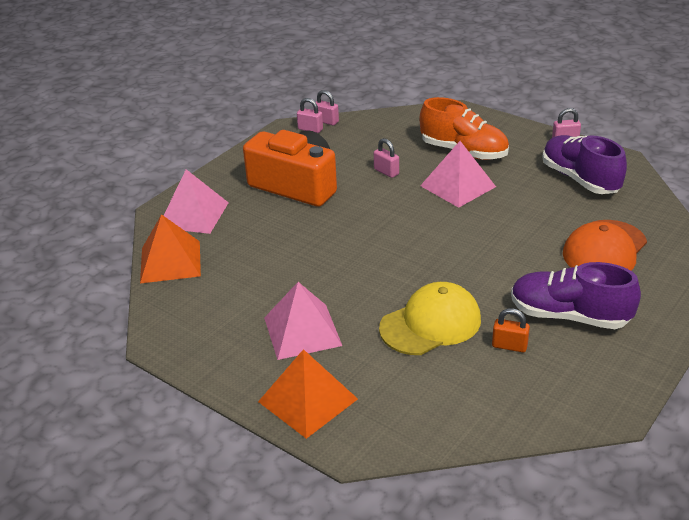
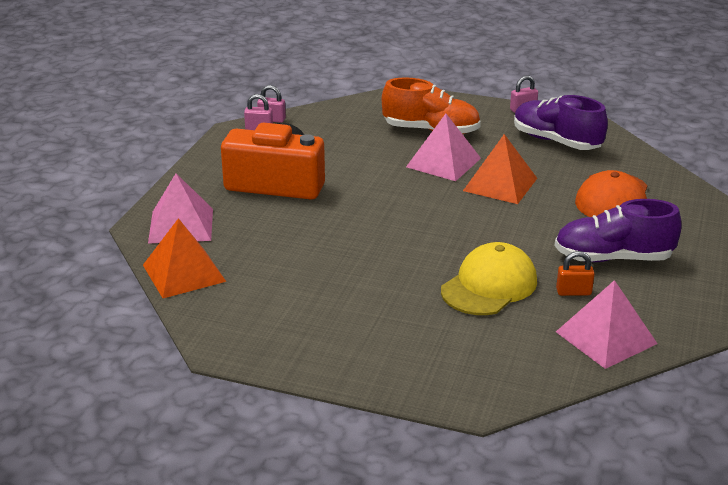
camera: 20 degrees left, 5 degrees down
(302, 331) = (366, 313): pink pyramid -> pink pyramid (606, 337)
(308, 400) = (409, 372): orange pyramid -> orange pyramid (500, 184)
(386, 172) = (364, 158): pink padlock -> none

